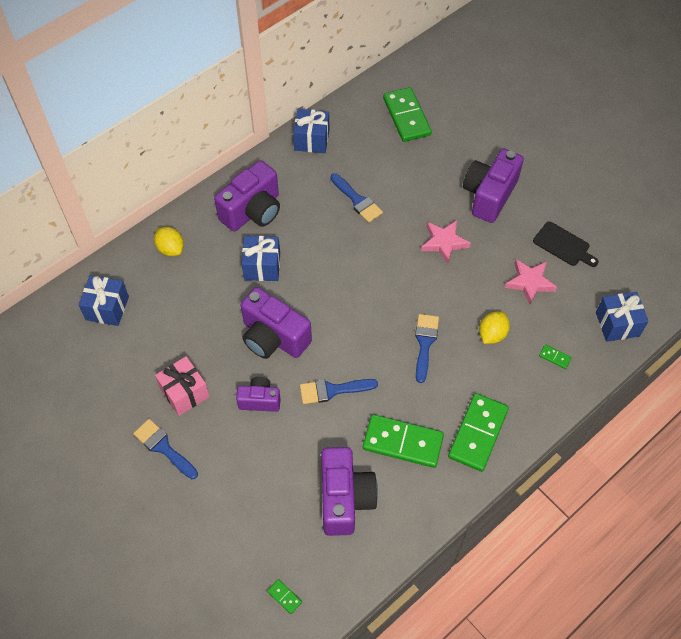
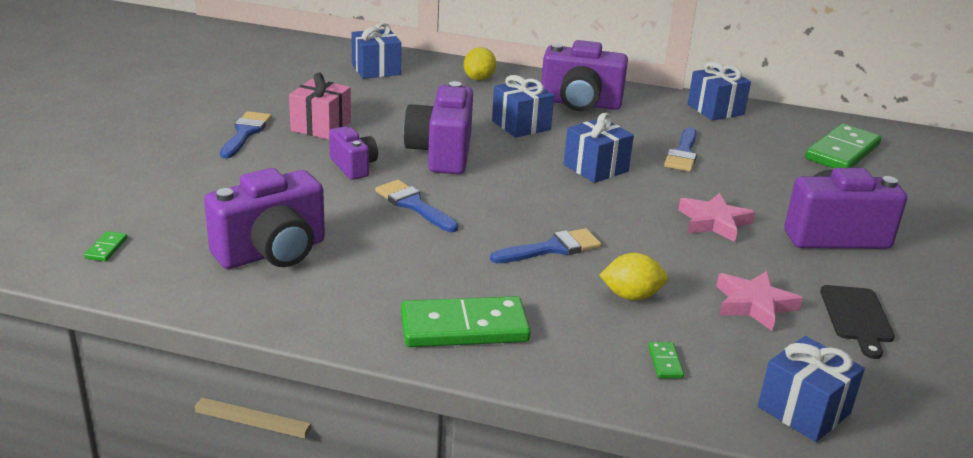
camera: 55 degrees right, 30 degrees down
(347, 260) = (596, 168): none -> blue gift
(402, 442) = (390, 271): green domino -> none

